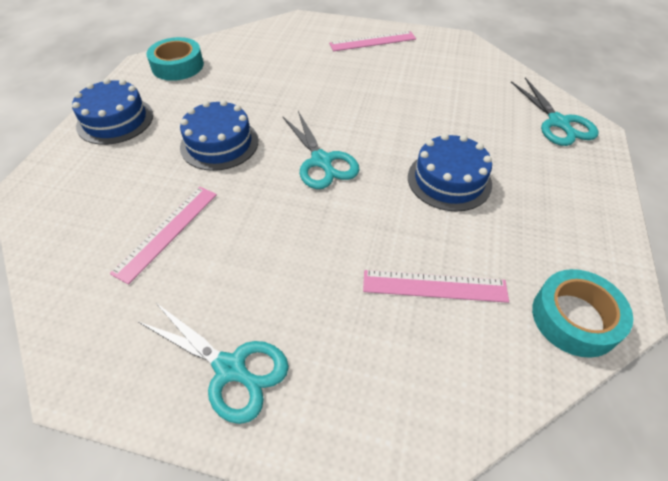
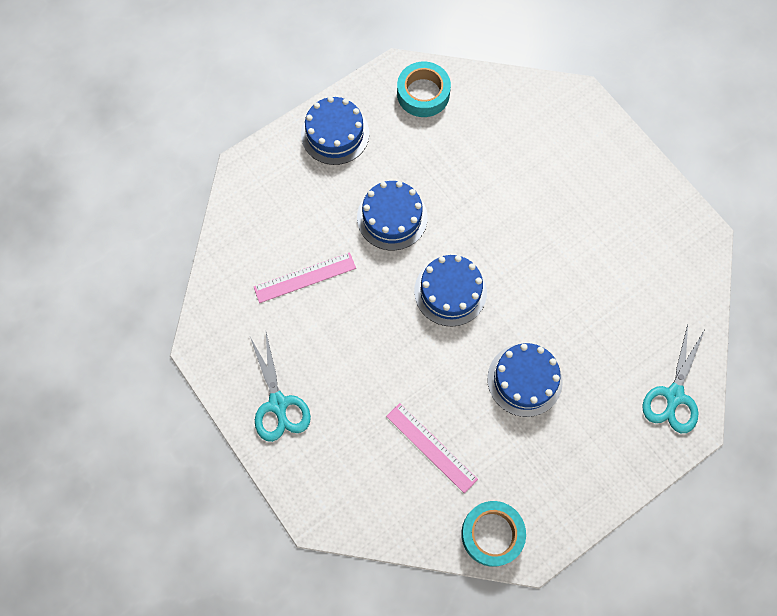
camera: 40 degrees right, 20 degrees up
(321, 161) = (450, 291): turquoise scissors -> blue cake
(372, 41) = (619, 179): pink ruler -> none

